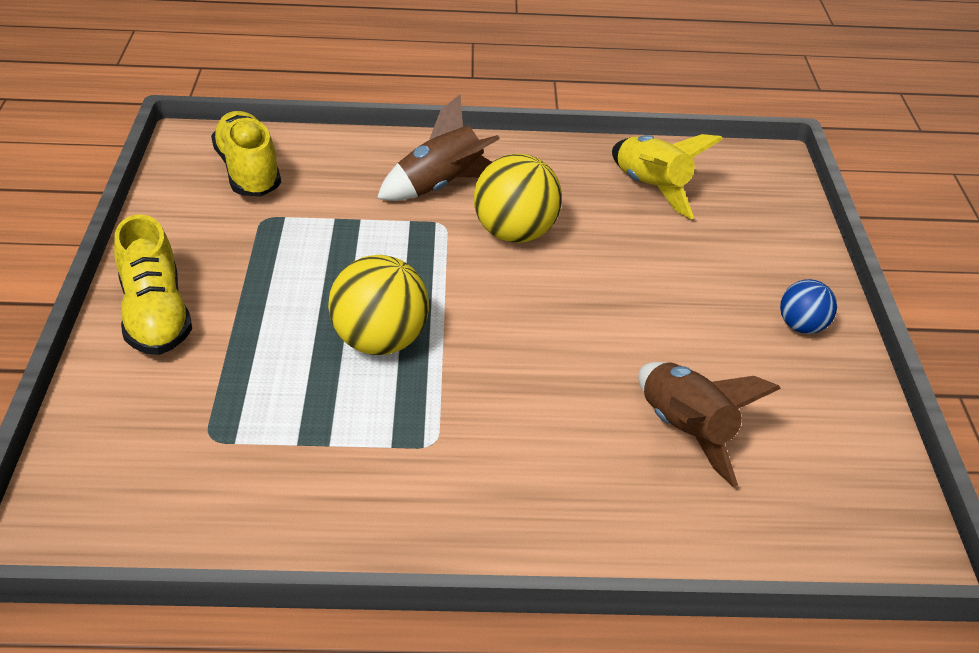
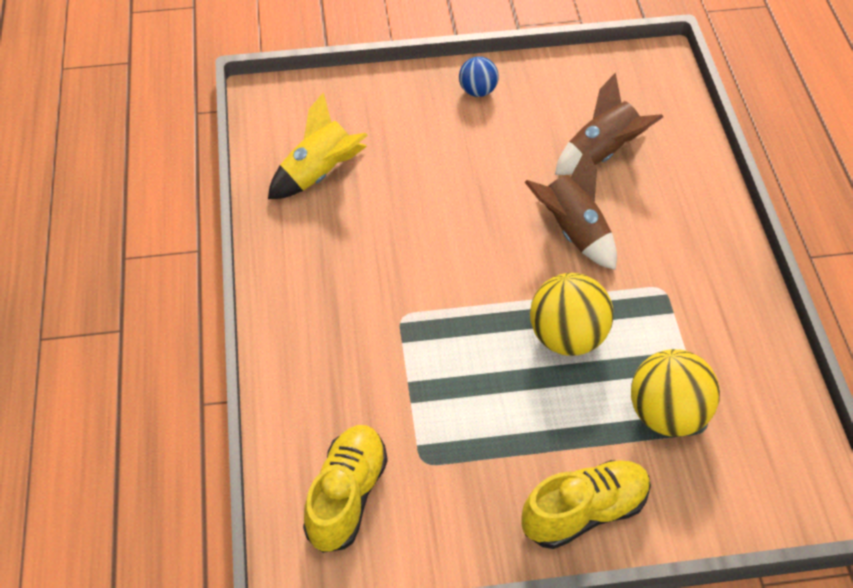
camera: 95 degrees left, 10 degrees up
(248, 171) = (346, 497): yellow shoe -> yellow shoe turned 135 degrees clockwise
(440, 186) = (343, 326): brown rocket -> brown rocket (573, 232)
(515, 233) = (404, 263): yellow ball -> yellow ball (667, 415)

